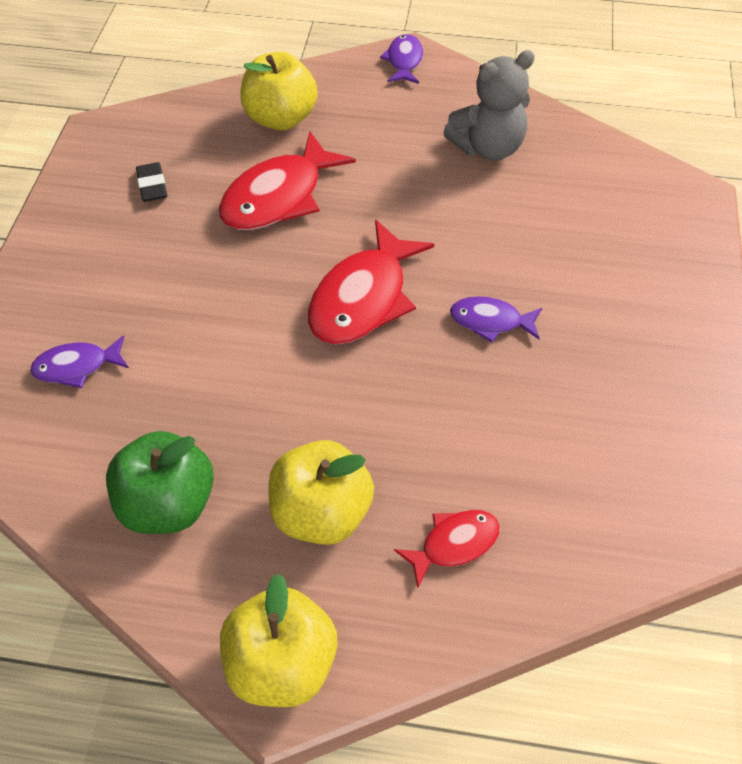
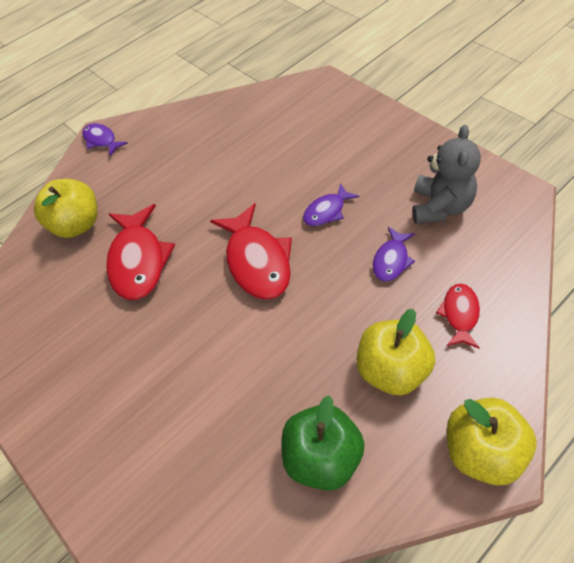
camera: 45 degrees left, 0 degrees up
(77, 366) = (165, 458): purple fish -> purple fish (391, 260)
(152, 185) = (55, 327): black eraser -> none
(488, 147) = (206, 141): grey teddy bear -> grey teddy bear (440, 207)

